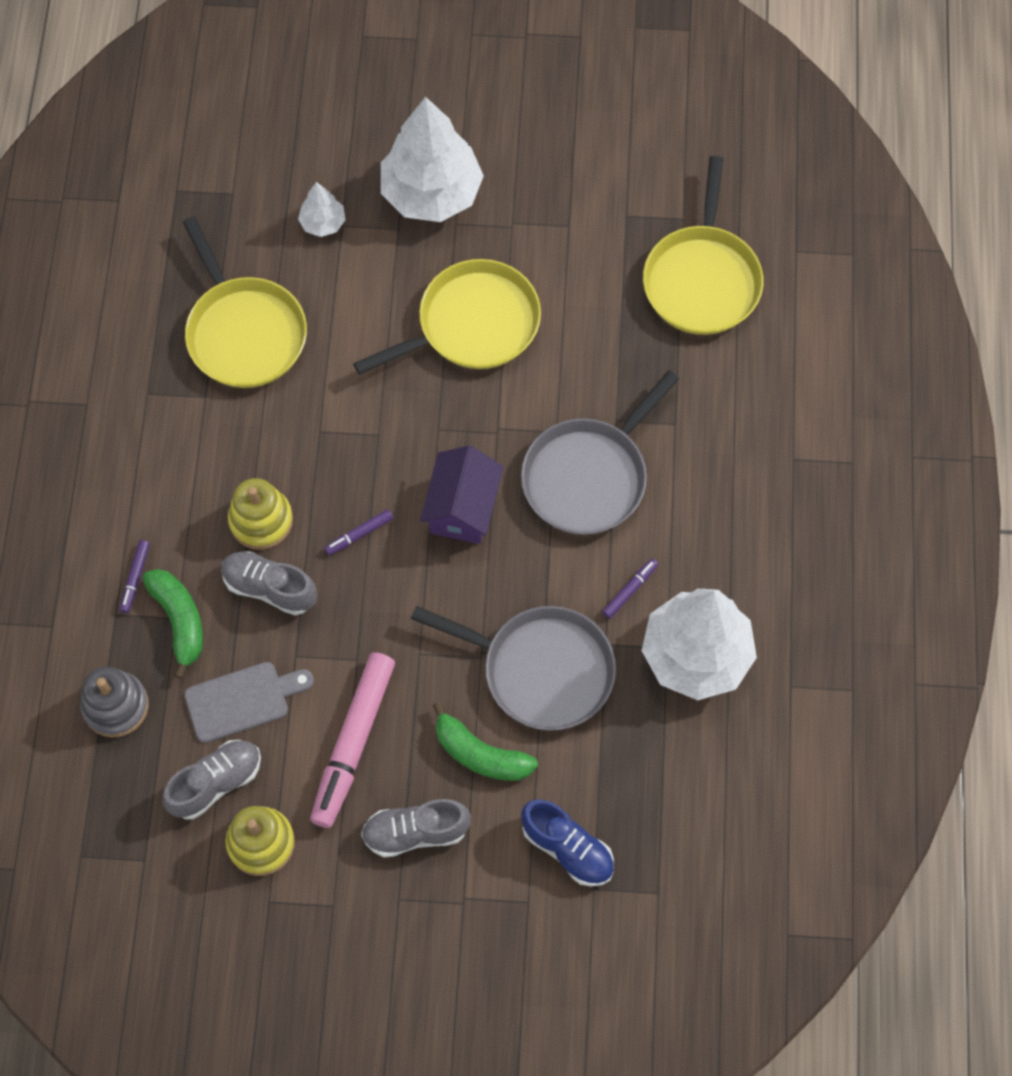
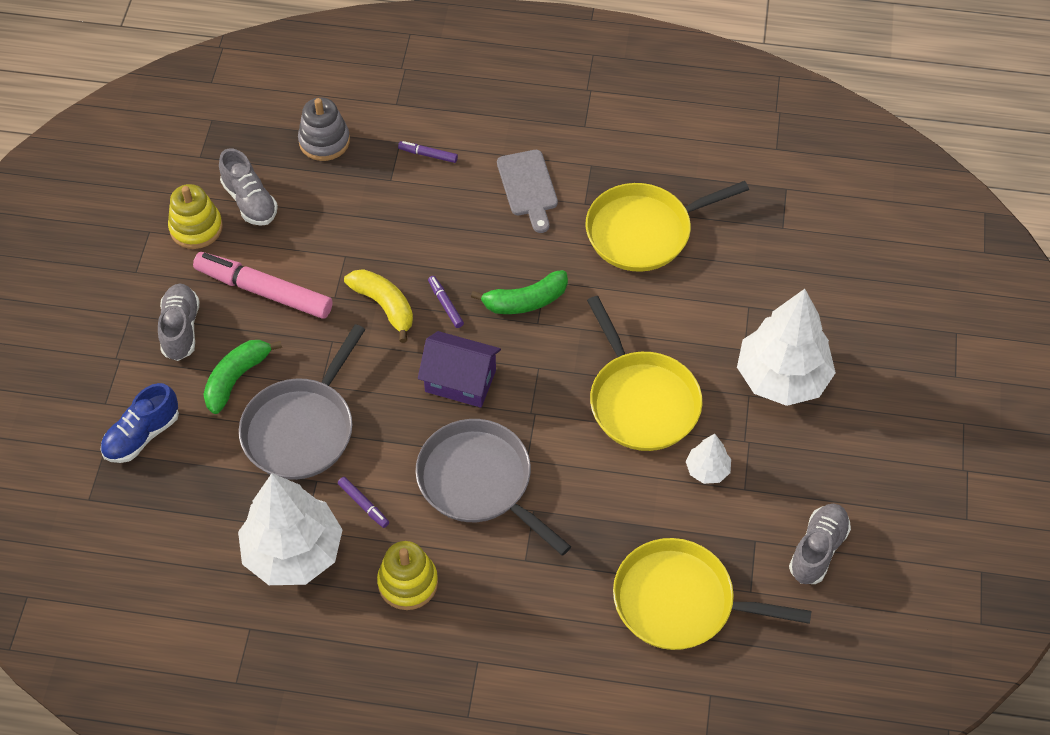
camera: 95 degrees right, 10 degrees down
(179, 621) = (387, 182): green banana -> green banana (525, 301)
(243, 700) = (314, 220): grey cutting board -> grey cutting board (528, 187)
(261, 520) = (467, 237): yellow stacking toy -> yellow stacking toy (408, 583)
(269, 588) = (406, 241): grey shoe -> grey shoe (817, 550)
(323, 223) = (751, 292): white tree -> white tree (707, 470)
(366, 601) = (384, 306): none -> yellow banana

